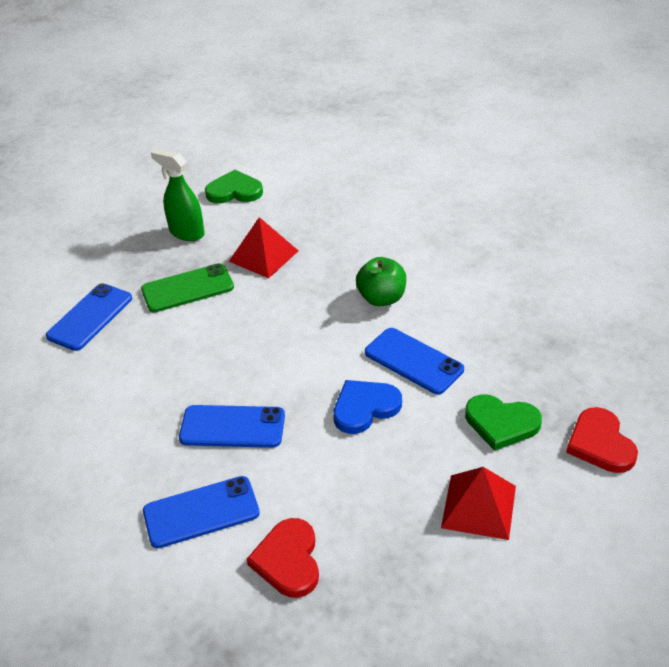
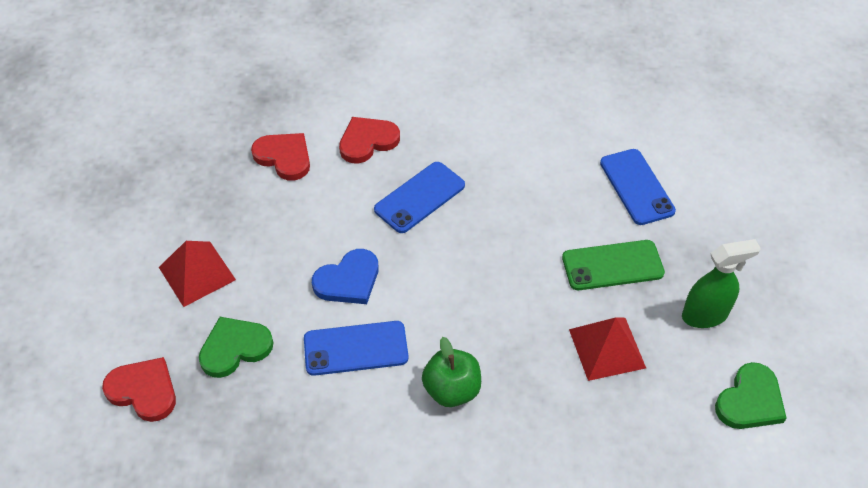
camera: 130 degrees right, 10 degrees up
(187, 288) = (612, 266): green phone -> green phone turned 60 degrees clockwise
(201, 512) = (367, 141): blue phone -> red heart
(365, 408) = (348, 280): blue heart -> blue heart turned 45 degrees clockwise

